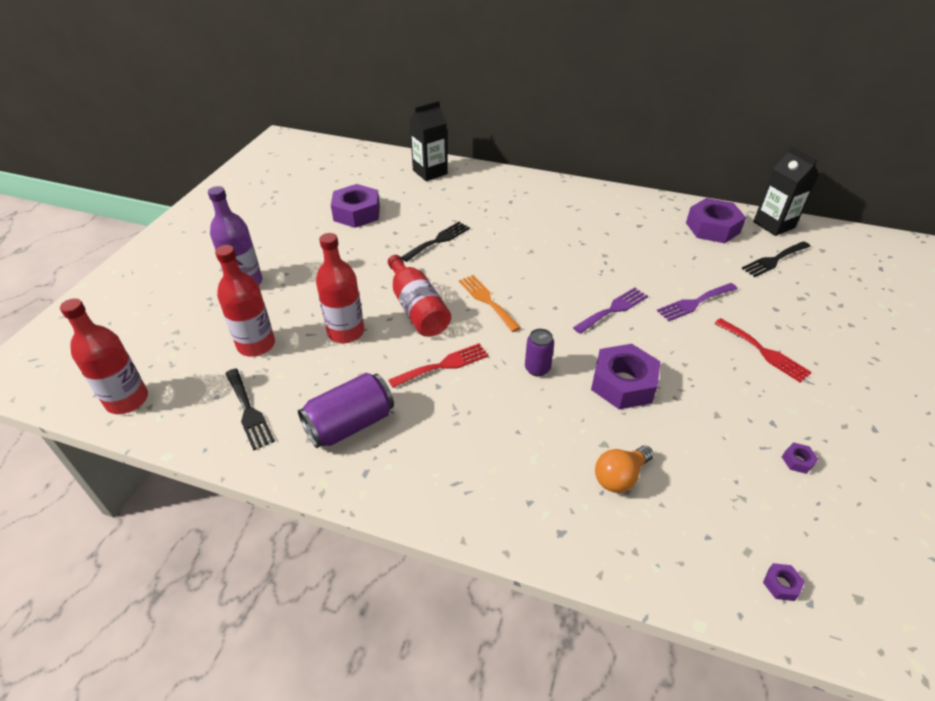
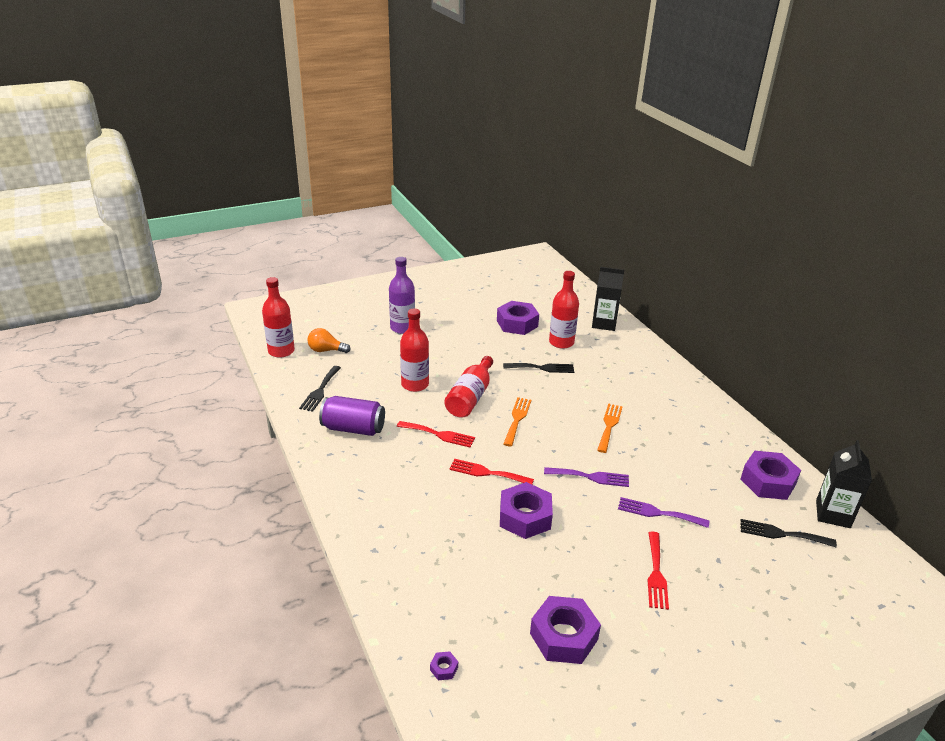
camera: 45 degrees right, 10 degrees down
(256, 345) = (365, 362): red bottle -> red bottle (561, 342)
(537, 368) = (487, 473): purple can -> red fork
(561, 256) = (609, 425): none -> orange fork
(620, 477) = (444, 554): orange light bulb -> orange light bulb (326, 350)
(797, 461) = (563, 636): purple nut -> purple nut, size x2.50

